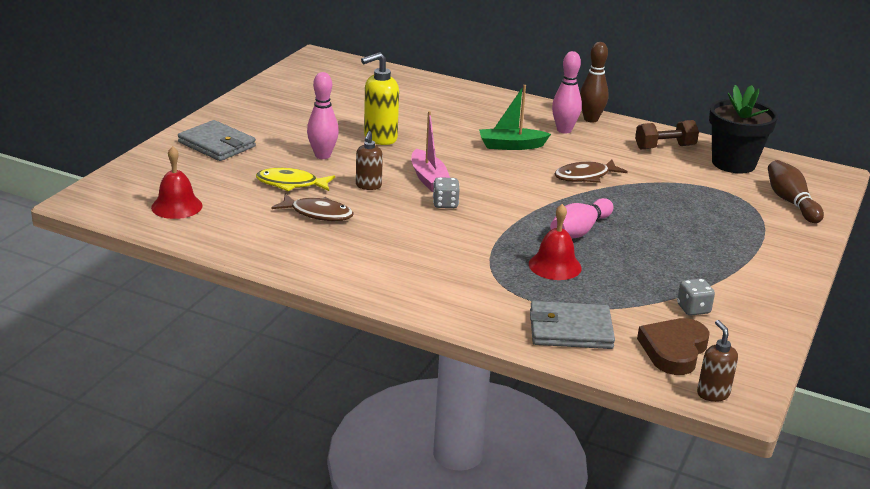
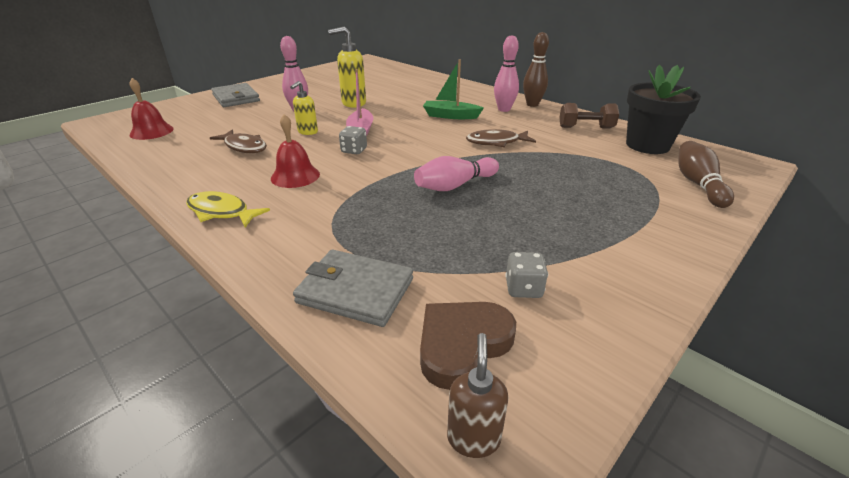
camera: 20 degrees right, 5 degrees up
(291, 184) = (252, 125): yellow fish -> yellow fish (221, 212)
(368, 186) = (307, 132): brown soap dispenser -> yellow soap dispenser
(555, 266) = (402, 215): red bell -> red bell (295, 176)

